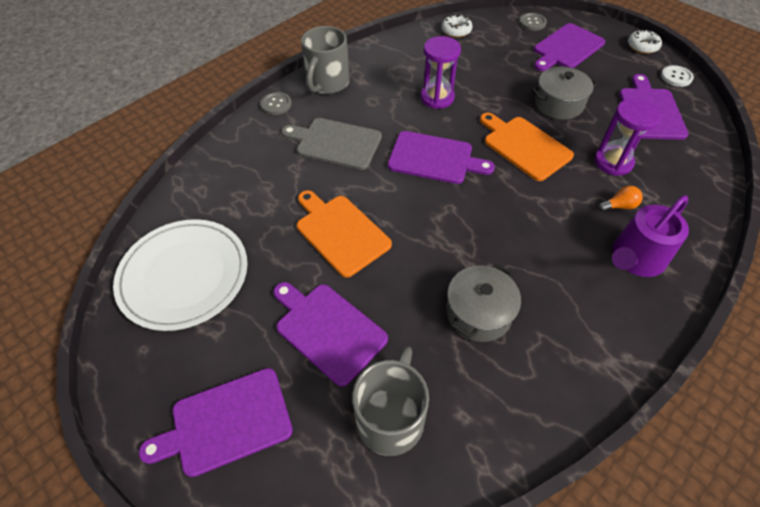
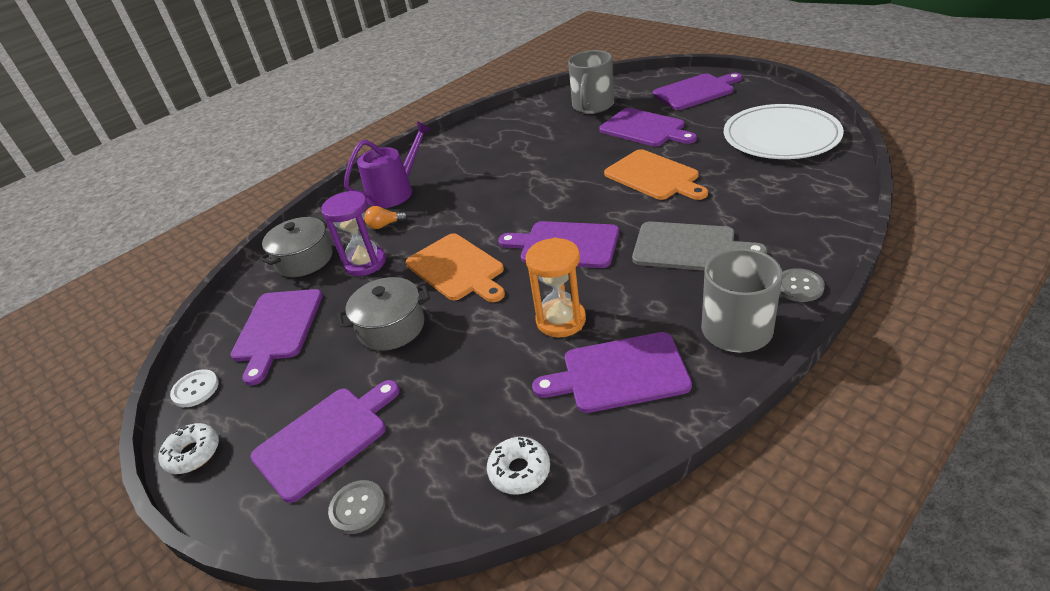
camera: 175 degrees left, 15 degrees down
(402, 65) = (619, 373): none -> purple cutting board
(437, 98) = (561, 320): purple hourglass -> orange hourglass
(478, 313) = (532, 149): grey pot -> grey pot (304, 259)

